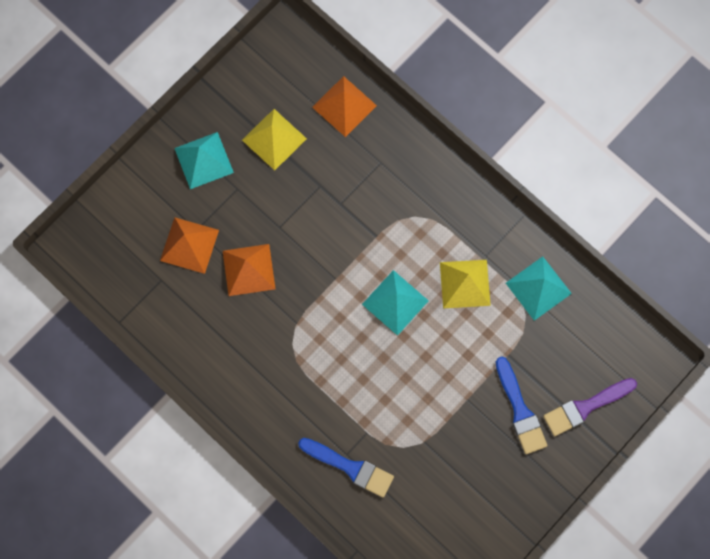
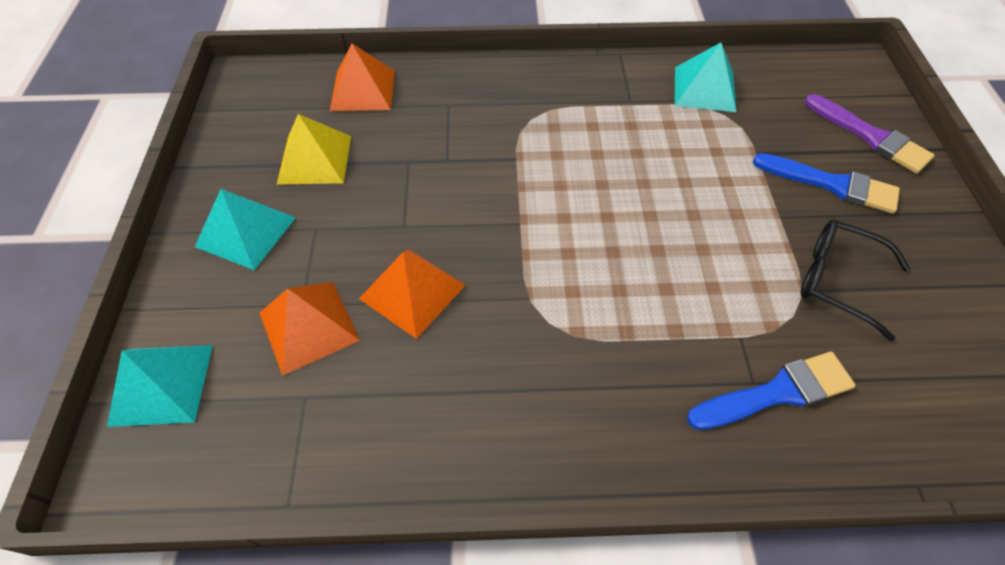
camera: 45 degrees left, 20 degrees down
(395, 302) = (604, 195): turquoise pyramid -> turquoise pyramid (162, 384)
(447, 453) = (837, 280): none -> black glasses
(465, 284) = (644, 131): yellow pyramid -> none
(585, 407) = (870, 137): purple brush -> purple brush turned 60 degrees counterclockwise

